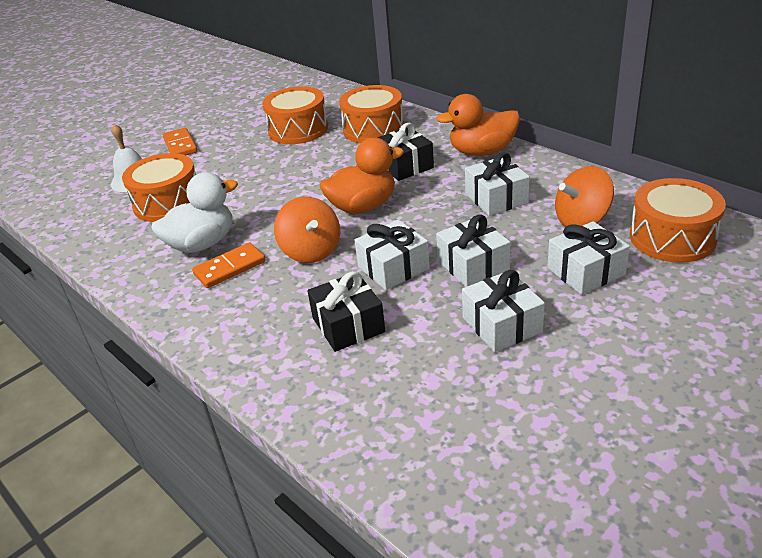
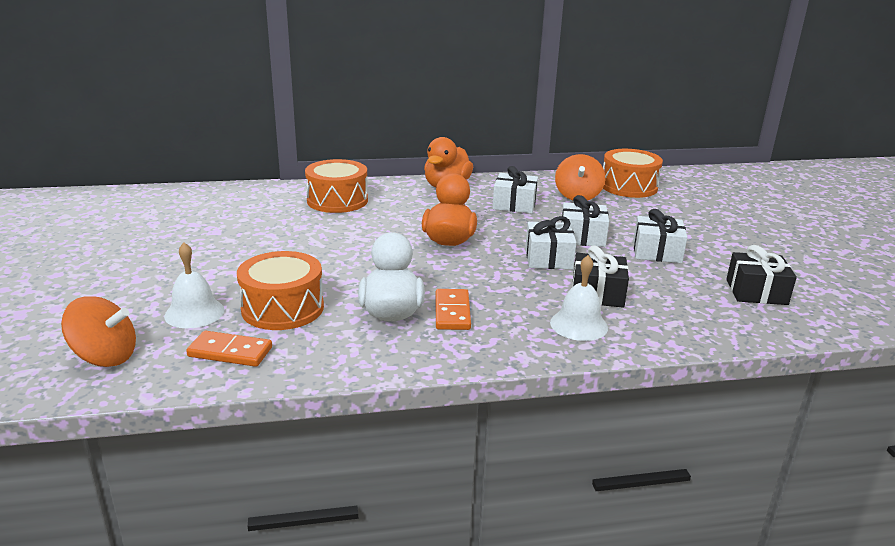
camera: 60 degrees left, 10 degrees down
(180, 145) = (175, 272): orange domino -> orange domino (230, 352)
(271, 339) = (579, 325): none -> white bell
(298, 130) = (272, 222): orange drum -> none
(311, 251) = (480, 276): orange spinning top -> orange spinning top (105, 357)
(404, 166) = (417, 211): black gift -> black gift (756, 292)
(586, 271) = (632, 215): white gift -> none

